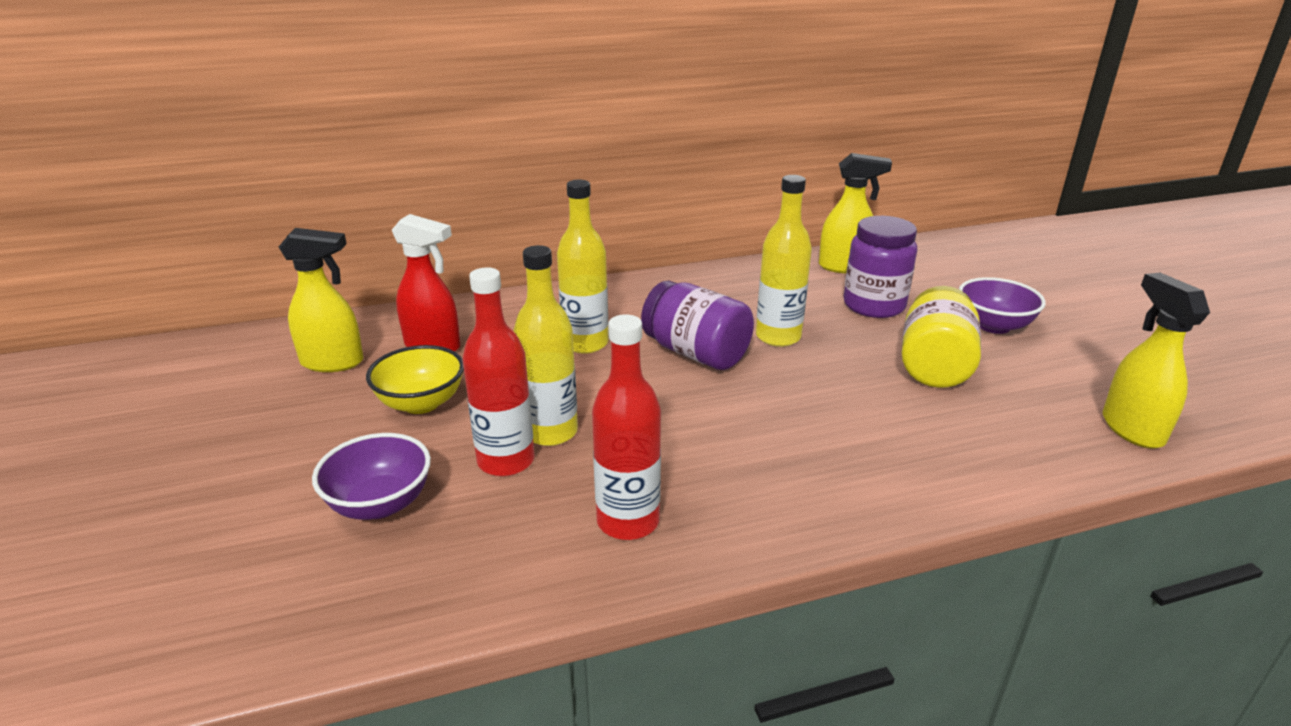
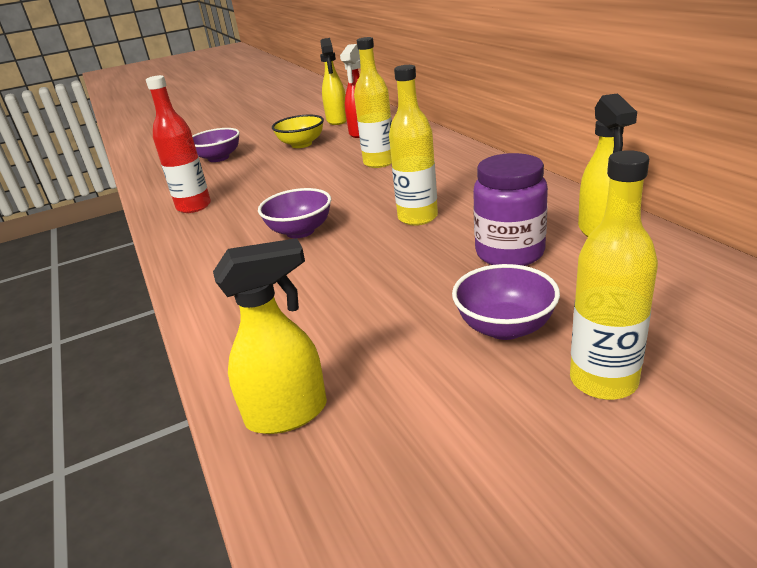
camera: 85 degrees right, 0 degrees up
(506, 461) = (249, 172): red bottle -> none
(550, 432) = (275, 175): yellow bottle -> yellow bottle (603, 381)
(696, 353) = (378, 194): purple jar -> none
(779, 414) = (300, 231): none -> purple bowl
(934, 365) = (393, 290): yellow jar -> none

